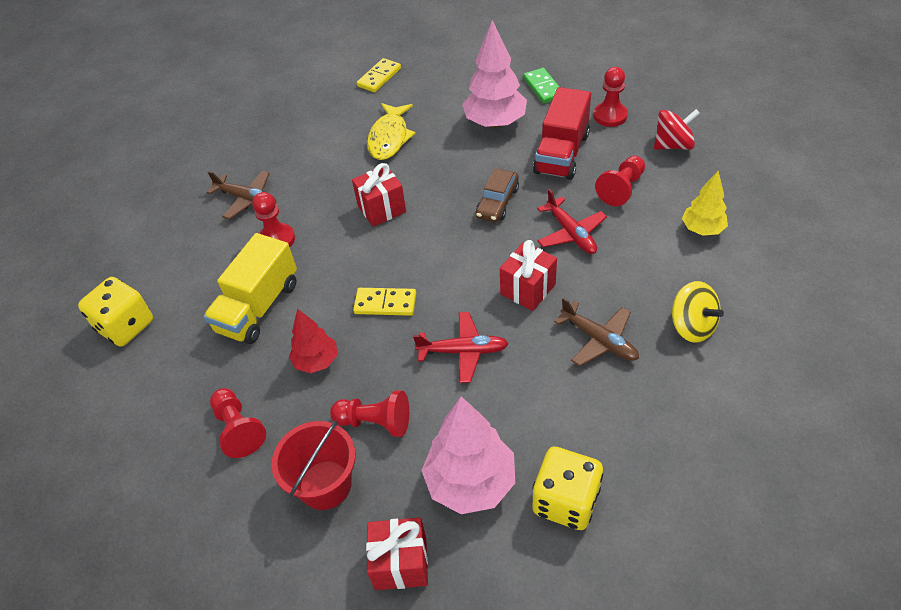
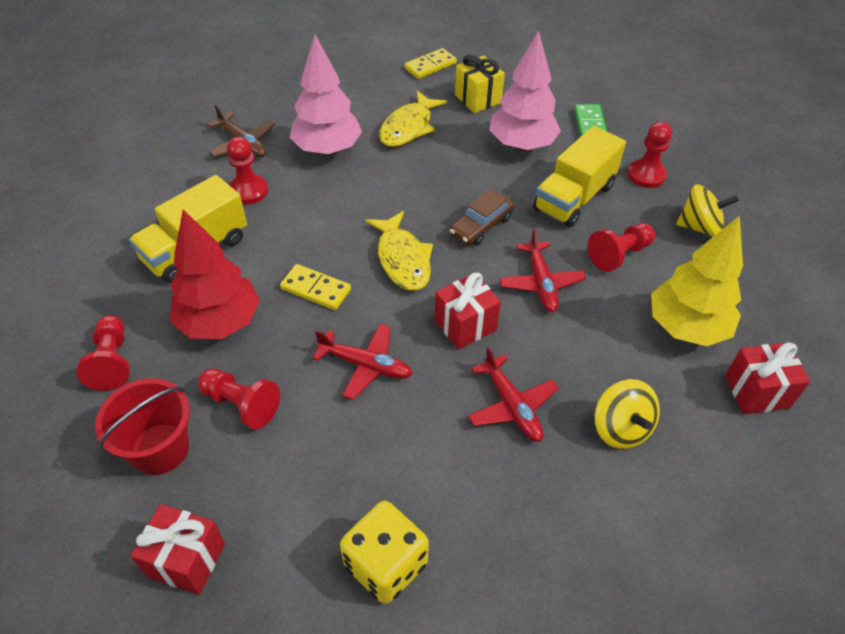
camera: 15 degrees right, 0 degrees up
(126, 326) = (70, 225): yellow dice -> none
(316, 361) = (220, 322): red tree -> red tree, size x1.68
(381, 209) = (363, 194): red gift -> red gift (756, 392)
(436, 94) = (478, 99): none -> yellow gift
(446, 253) = (402, 259): none -> yellow fish
(470, 482) = (300, 504): pink tree -> pink tree (327, 149)
(561, 153) = (574, 198): red truck -> yellow truck
(599, 340) = (512, 406): brown plane -> red plane
(673, 145) = (699, 227): red spinning top -> yellow spinning top
(702, 229) = (686, 327): yellow tree -> yellow tree, size x1.68

